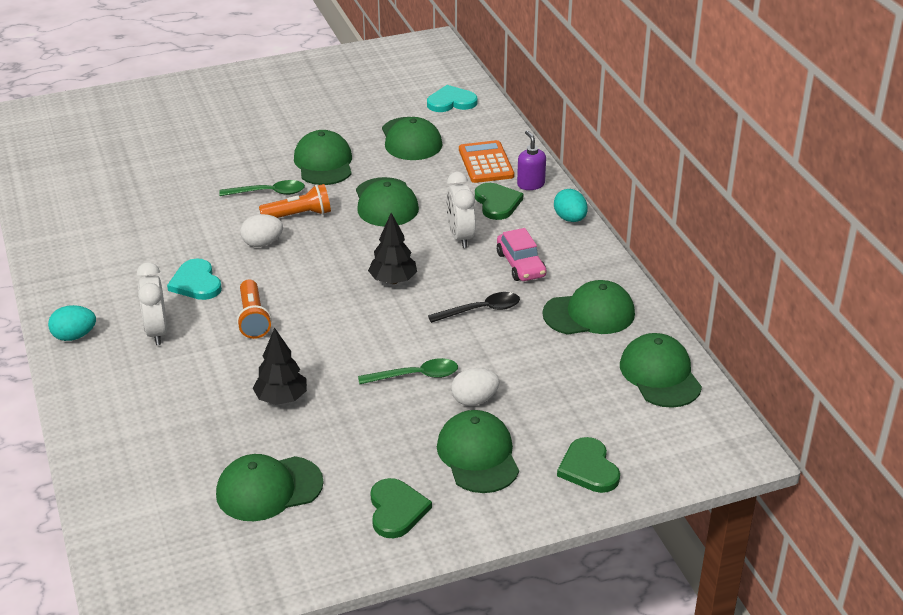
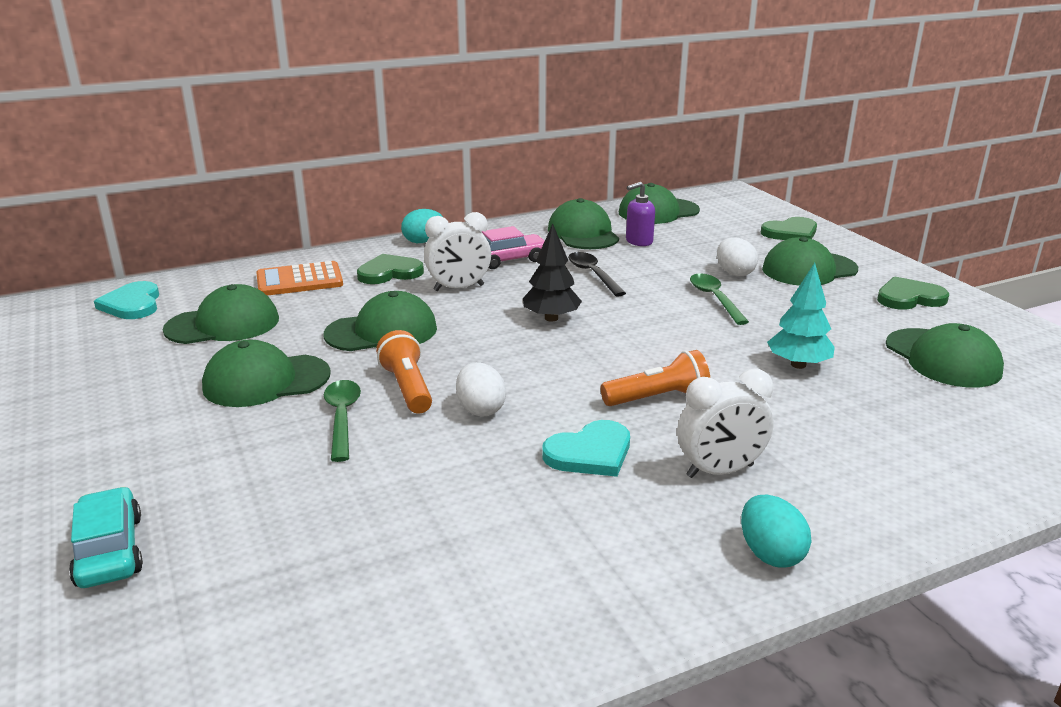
camera: 95 degrees left, 10 degrees down
(169, 138) = (110, 550): none -> turquoise car
(281, 398) = (798, 365): black tree -> turquoise tree
(530, 184) = (353, 258): purple soap dispenser -> purple soap dispenser (638, 241)

